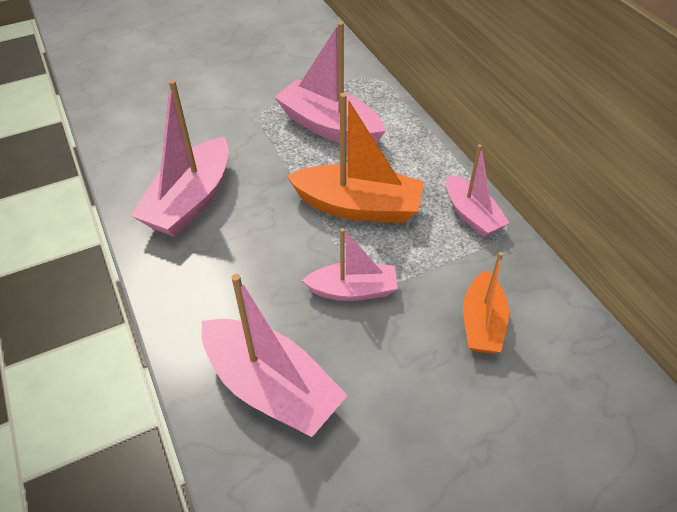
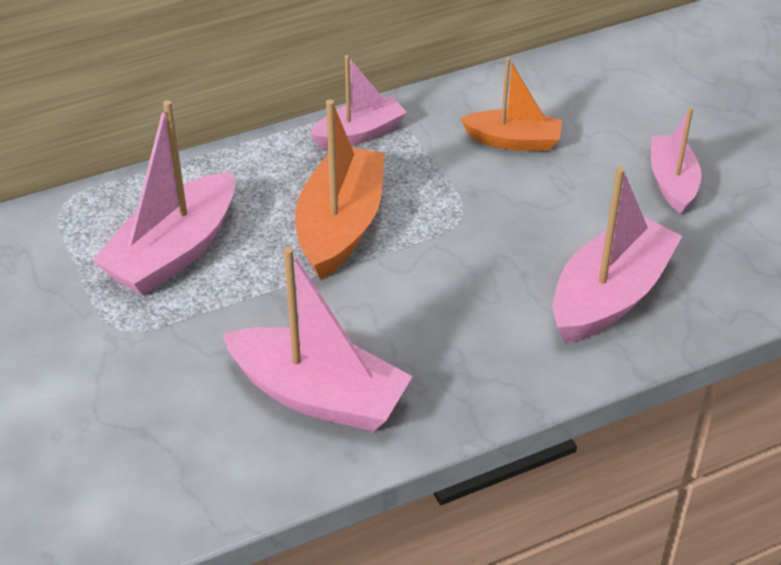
camera: 90 degrees left, 5 degrees down
(353, 290) = (475, 232): pink boat -> pink boat (672, 182)

